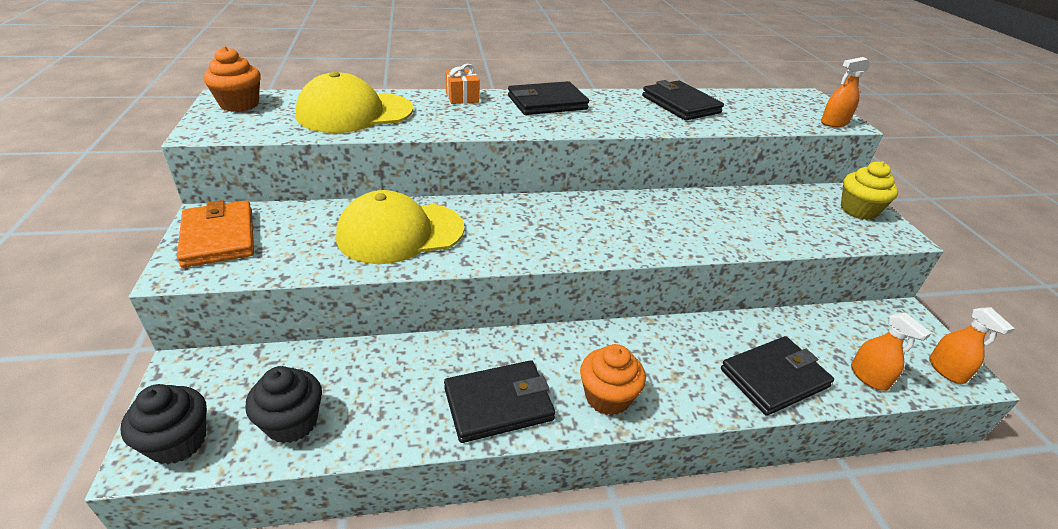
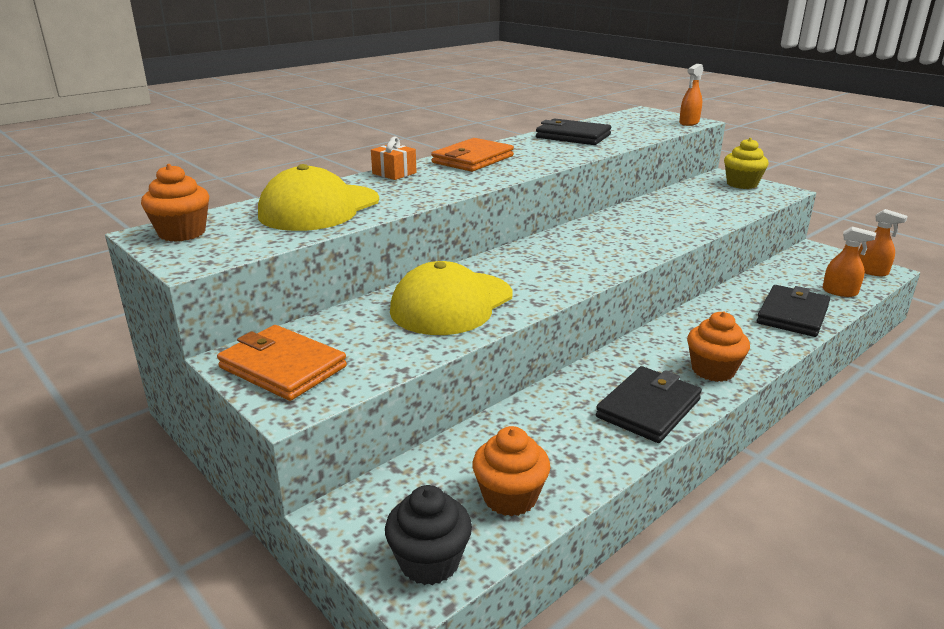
camera: 30 degrees left, 10 degrees down
(292, 422) = (510, 497): black cupcake -> orange cupcake
(547, 103) = (472, 159): black wallet -> orange wallet

